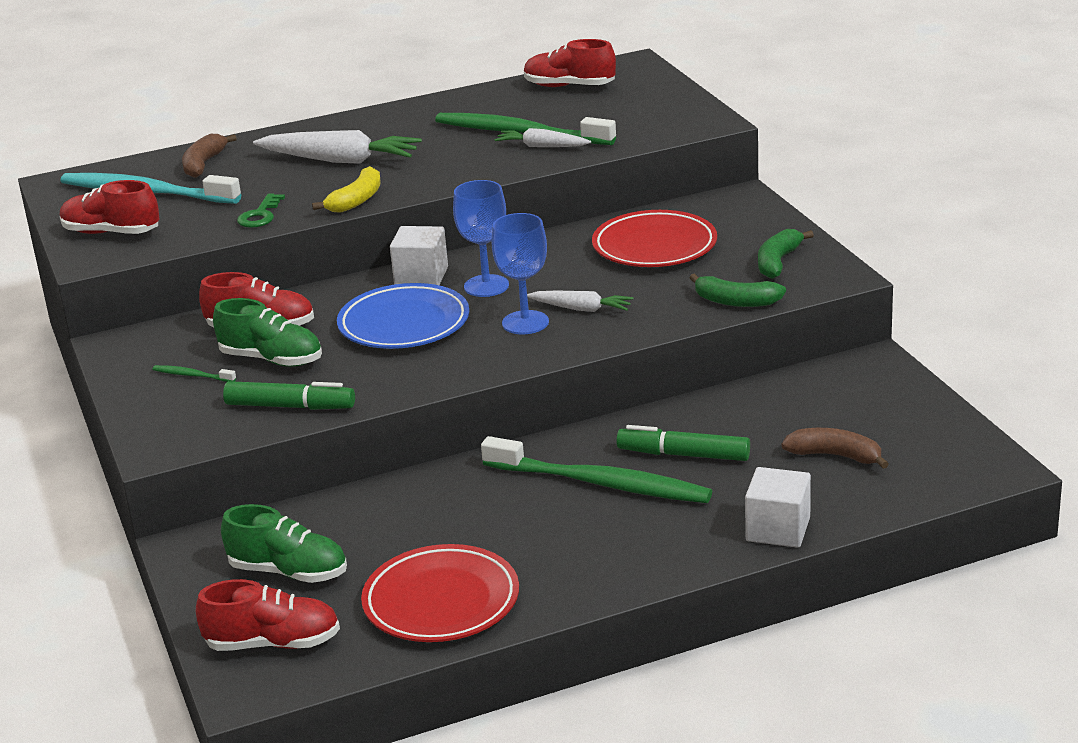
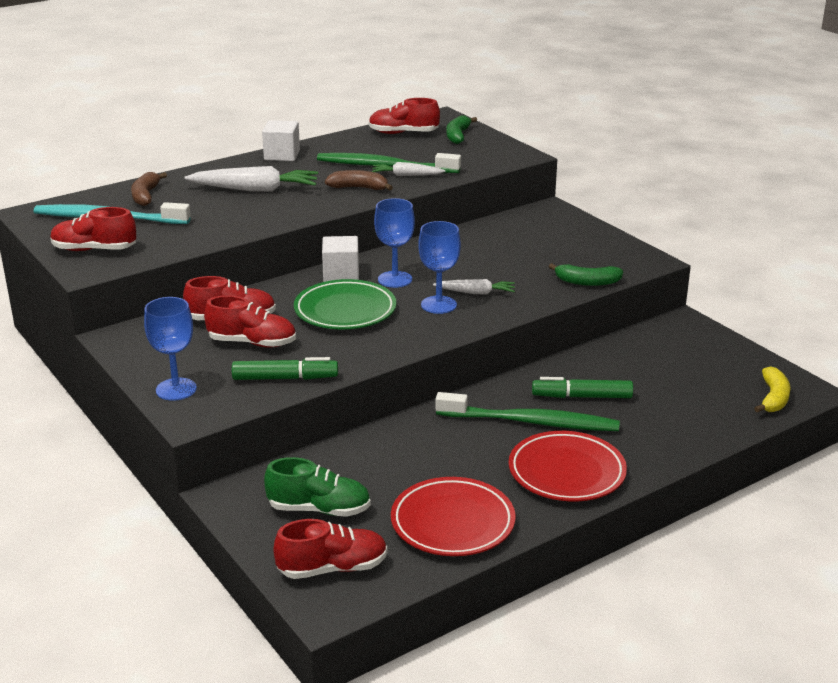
camera: 15 degrees left, 0 degrees up
(156, 412) = (176, 389): none -> blue goblet
(192, 375) = (192, 359): green toothbrush -> none
(260, 215) = (212, 232): green key -> none
(272, 359) = (252, 343): green shoe -> red shoe
(356, 200) = (284, 218): yellow banana -> yellow banana (773, 398)
(404, 324) = (345, 310): blue plate -> green plate
(654, 246) = (506, 246): red plate -> red plate (566, 472)
(778, 262) = (601, 253): green banana -> green banana (457, 136)
(778, 529) = (678, 447): white cube -> white cube (282, 155)
(835, 456) = (691, 390): brown banana -> brown banana (359, 188)

